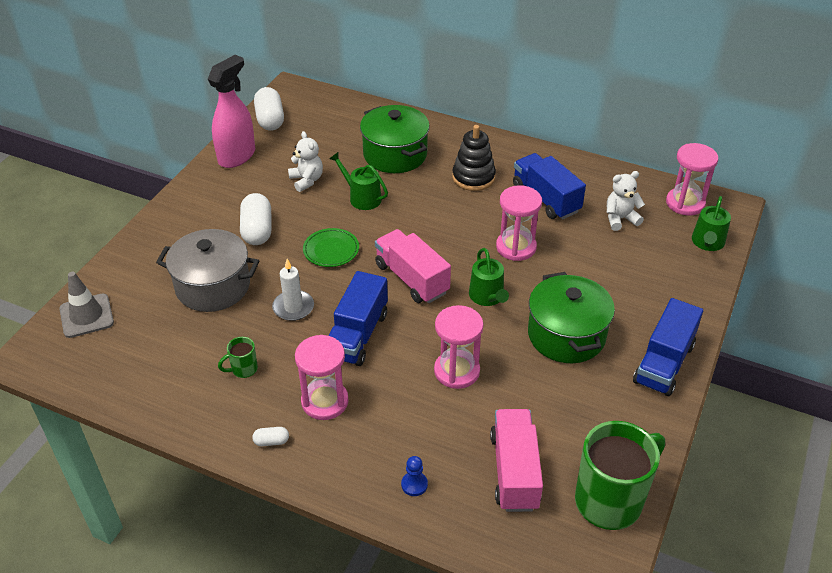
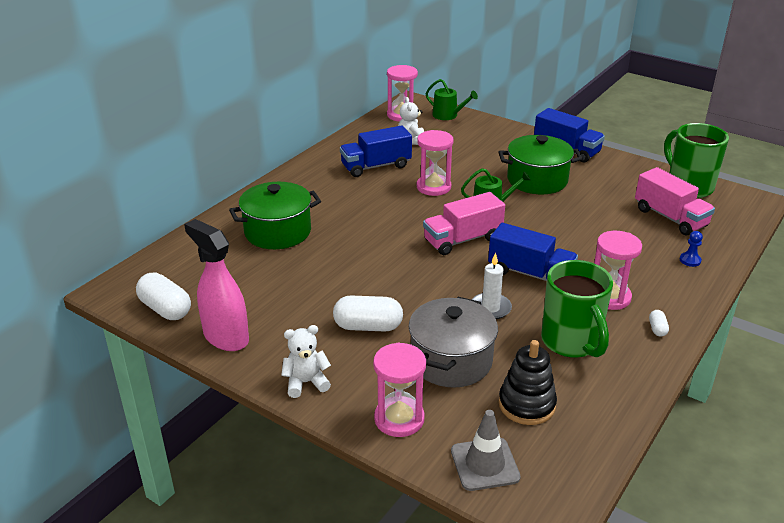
camera: 80 degrees left, 10 degrees down
(243, 369) = (571, 343): green mug -> green mug, size x2.32
(270, 119) = (165, 309): white capsule -> white capsule turned 45 degrees clockwise
(306, 180) = (295, 289): white teddy bear -> white teddy bear (306, 382)
(331, 250) = (413, 280): green plate -> none
(362, 197) = (338, 256): green watering can -> none
(456, 371) = (574, 230): pink hourglass -> pink hourglass (399, 419)
(473, 177) = (333, 195): black stacking toy -> black stacking toy (526, 404)
(514, 471) = (670, 218): pink truck -> pink truck turned 135 degrees counterclockwise

